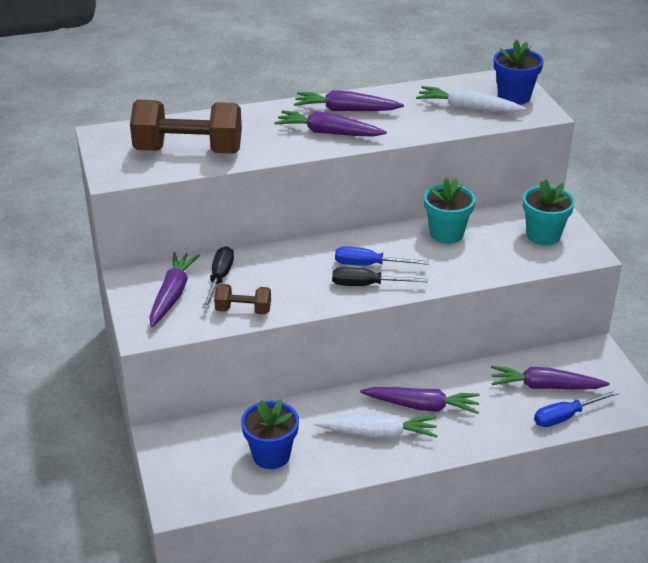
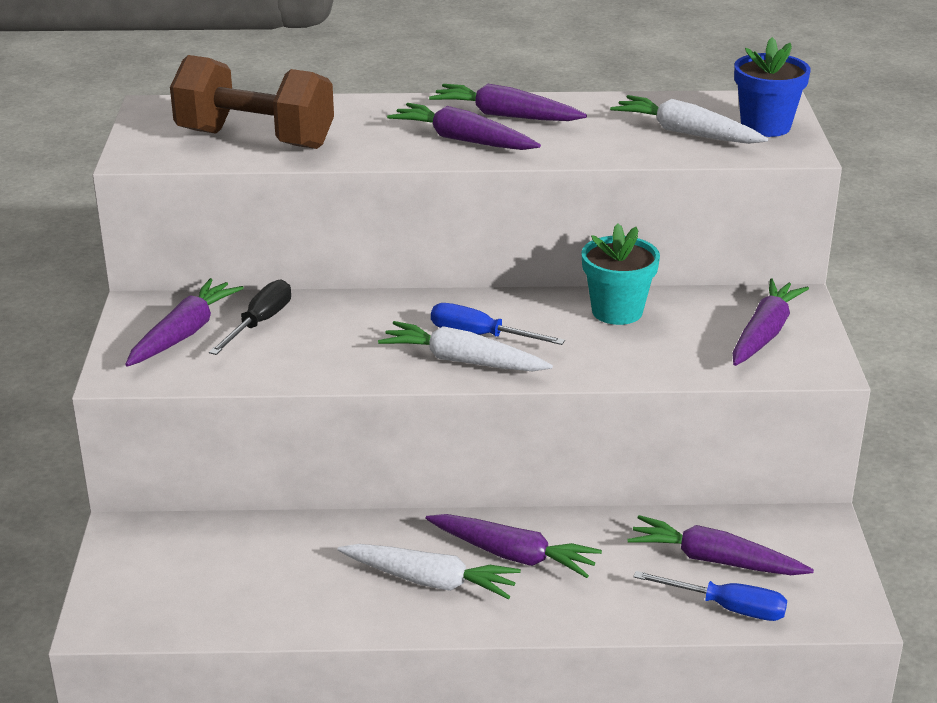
camera: 15 degrees right, 5 degrees down
(243, 310) = (269, 367): brown dumbbell -> none
(271, 455) = (262, 582): blue flower pot -> none
(367, 285) = (463, 361): black screwdriver -> white carrot
(543, 235) = (764, 333): turquoise flower pot -> purple carrot
(565, 416) = (727, 608): blue screwdriver -> blue screwdriver turned 150 degrees counterclockwise

